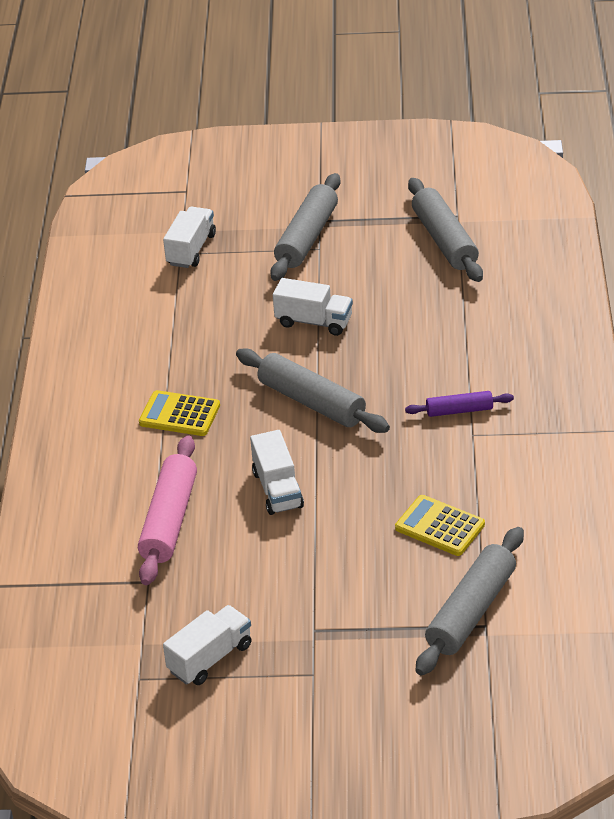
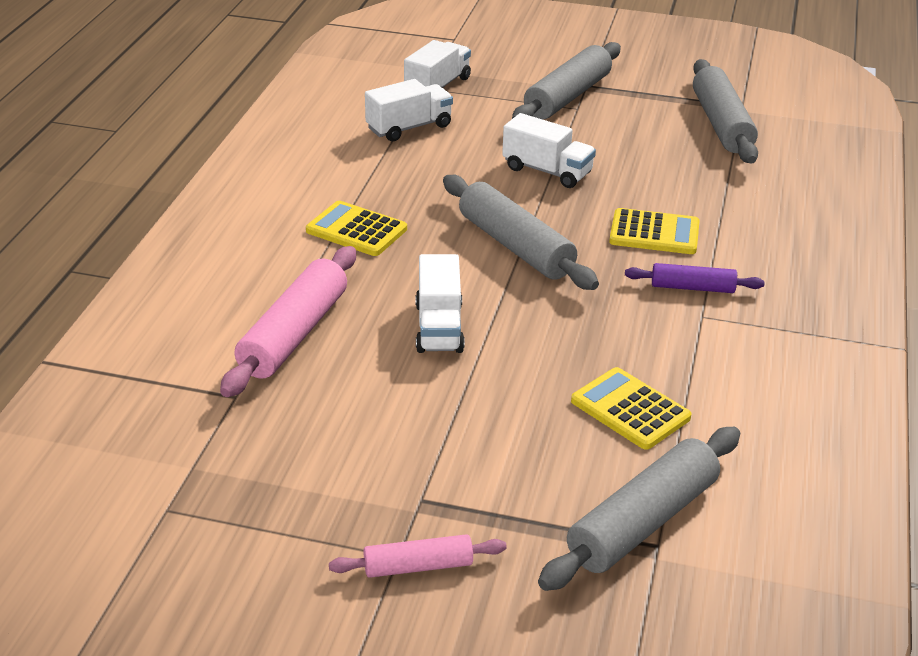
camera: 10 degrees right, 5 degrees down
(210, 658) = (270, 505): white truck -> white truck (409, 127)
(329, 678) = (418, 566): none -> pink rolling pin
(417, 365) = (654, 233): none -> yellow calculator

